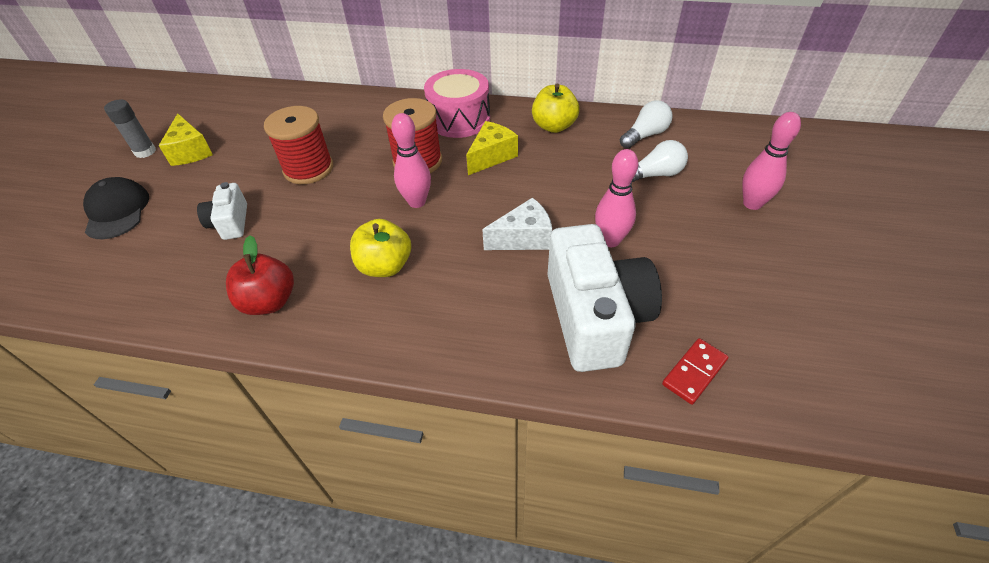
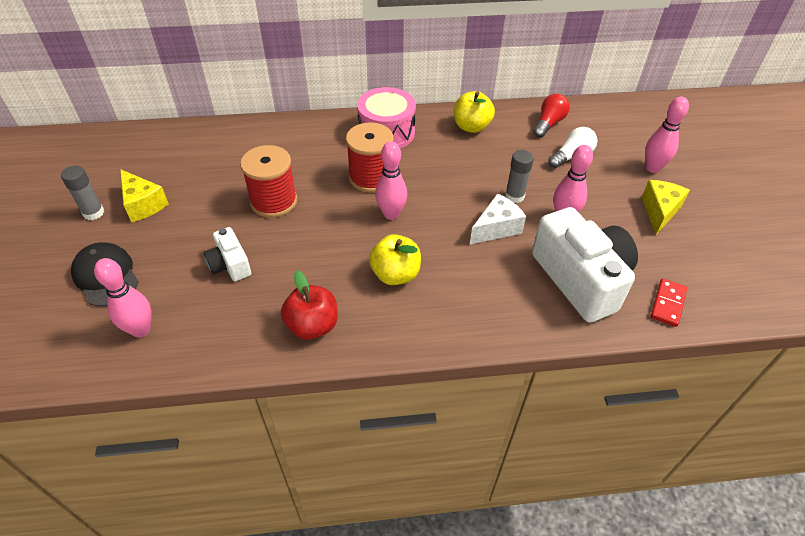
camera: 20 degrees left, 0 degrees up
(112, 268) = (141, 330): none -> pink bowling pin
(491, 156) = (433, 162): yellow cheese -> yellow cheese (659, 211)
(563, 207) = (514, 196): none -> grey glue stick
(645, 135) = (548, 124): white light bulb -> red light bulb

